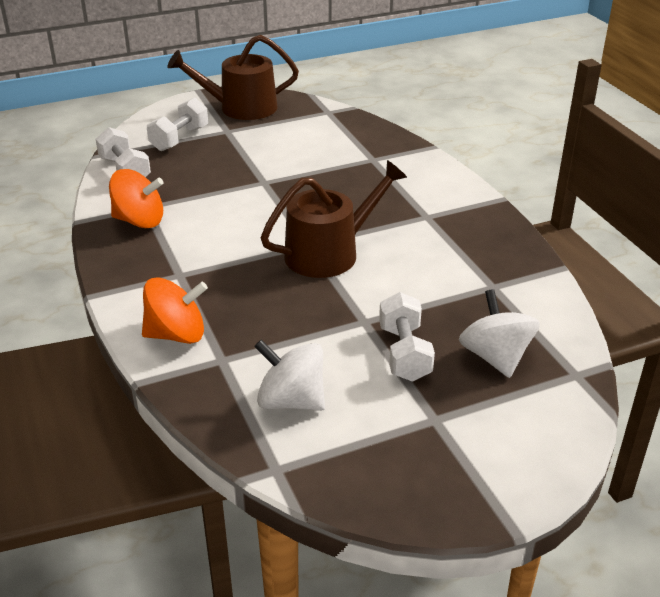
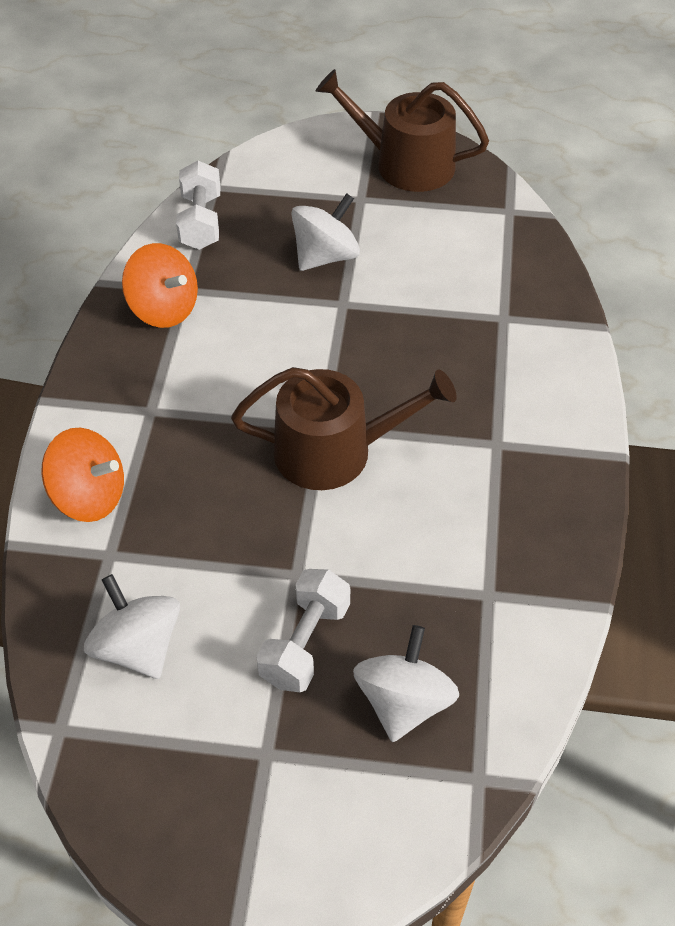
camera: 30 degrees right, 15 degrees up
(179, 139) = (296, 192): white dumbbell -> none
(230, 163) = (325, 256): none -> white spinning top

